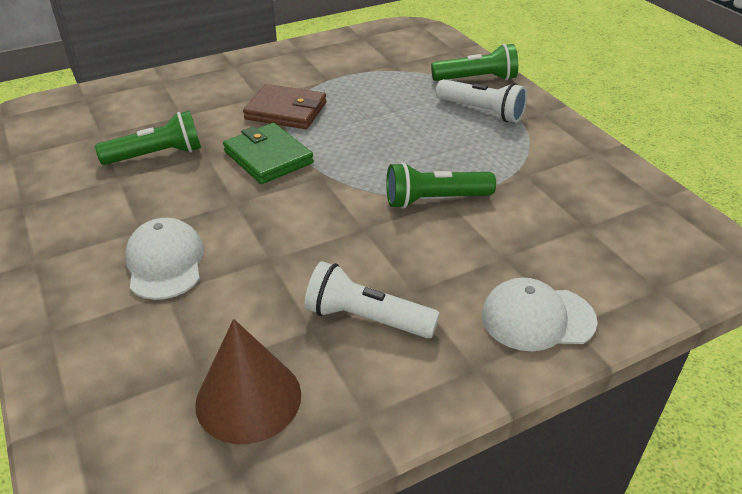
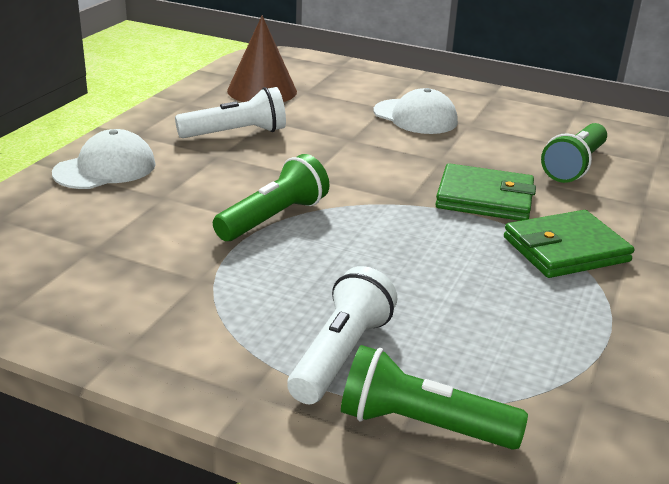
camera: 140 degrees right, 10 degrees down
(286, 111) = (565, 249): brown wallet -> green wallet
(477, 79) = (421, 425): green flashlight -> green flashlight turned 60 degrees clockwise
(482, 111) = (340, 354): white flashlight -> white flashlight turned 120 degrees clockwise

